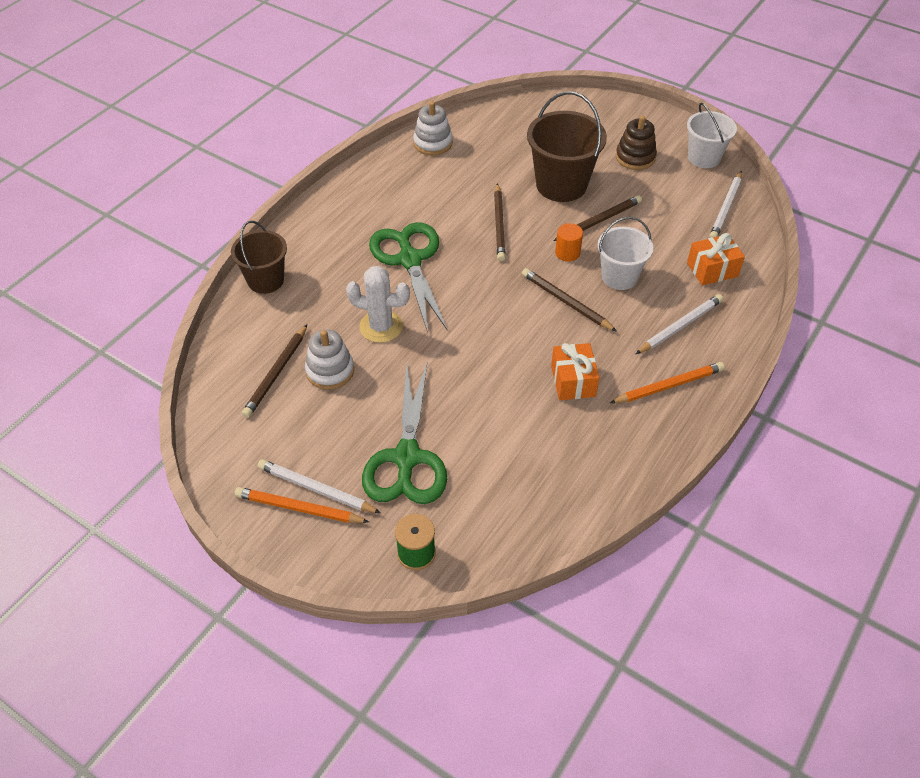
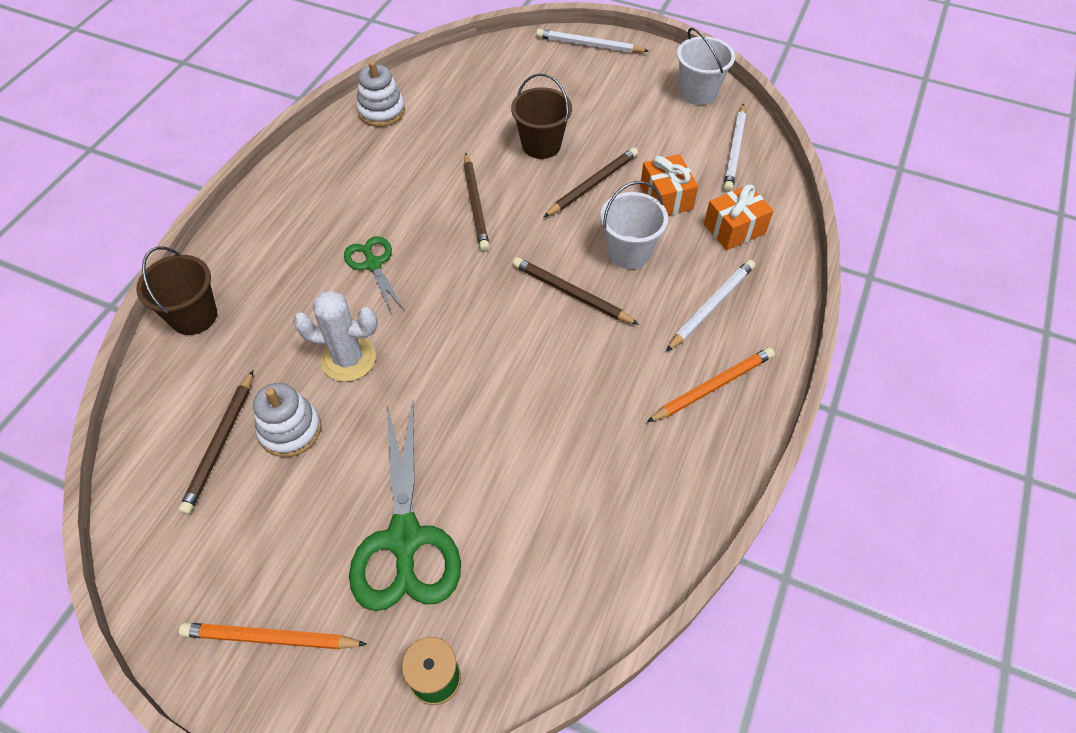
camera: 10 degrees left, 5 degrees up
(316, 489) = (291, 605): white pencil -> white pencil (589, 45)
(410, 260) = (373, 264): green scissors -> green scissors, size x0.55
(561, 185) = (541, 145): brown bucket -> brown bucket, size x0.65
(567, 253) = (562, 230): orange cylinder -> none
(573, 381) = (597, 398): orange gift -> orange gift (666, 197)
(635, 157) = (620, 101): brown stacking toy -> none

